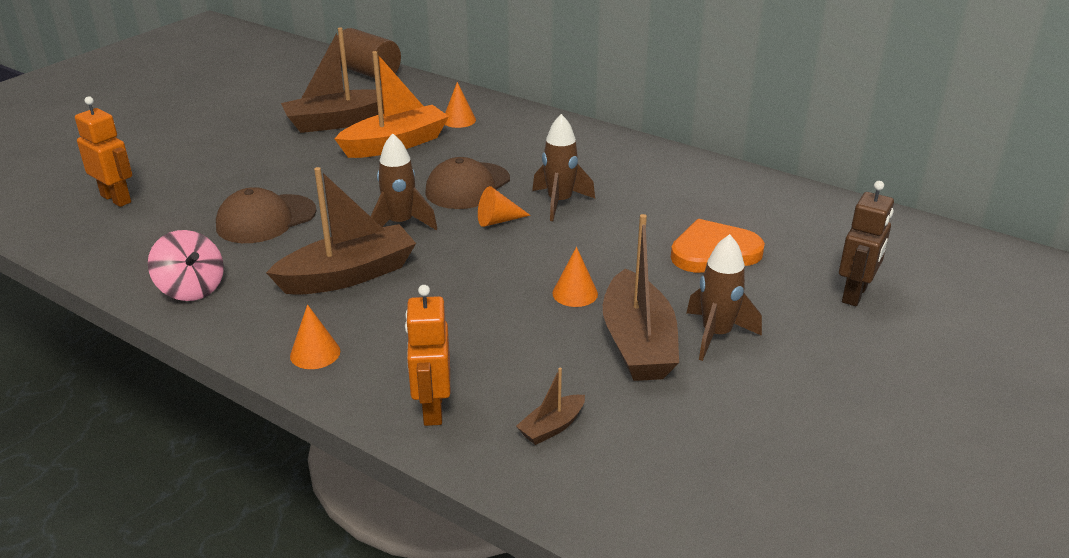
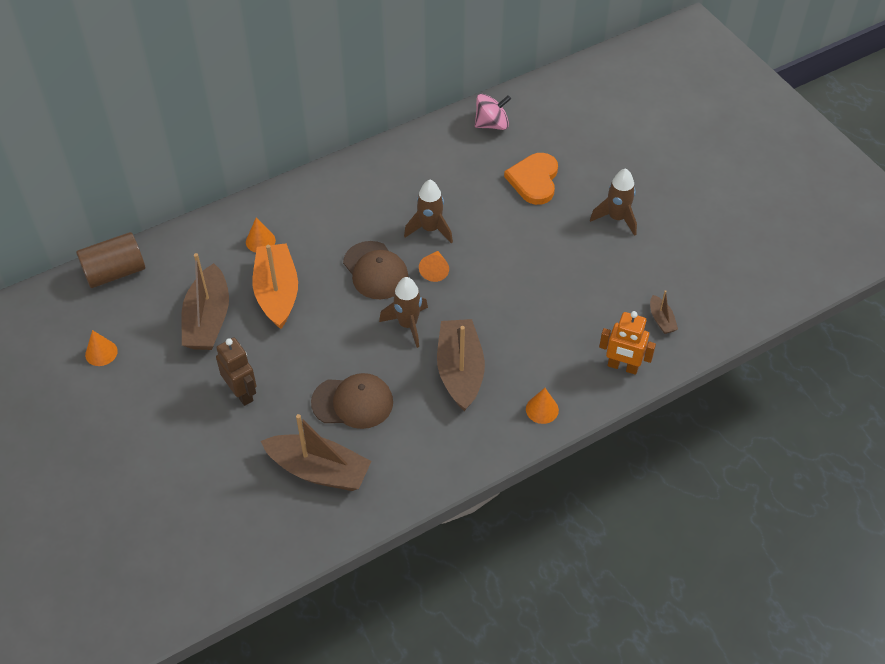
camera: 65 degrees left, 20 degrees up
(116, 199) = (256, 497): orange robot -> none
(191, 289) = (429, 464): pink spinning top -> pink spinning top (492, 124)
(266, 219) = (353, 402): brown cap -> brown cap turned 75 degrees counterclockwise
(575, 293) = (543, 263): orange cone -> orange cone (101, 353)
(638, 343) = (607, 255): brown boat -> brown boat (319, 470)
(855, 294) = (609, 142): brown robot -> brown robot (242, 393)

